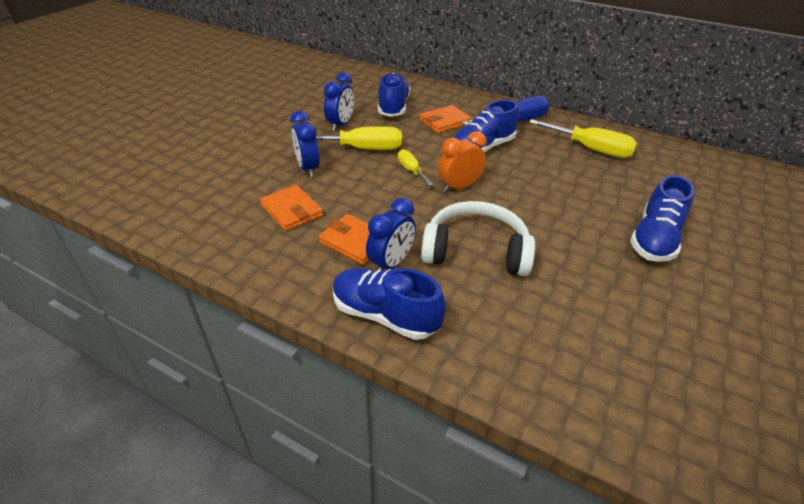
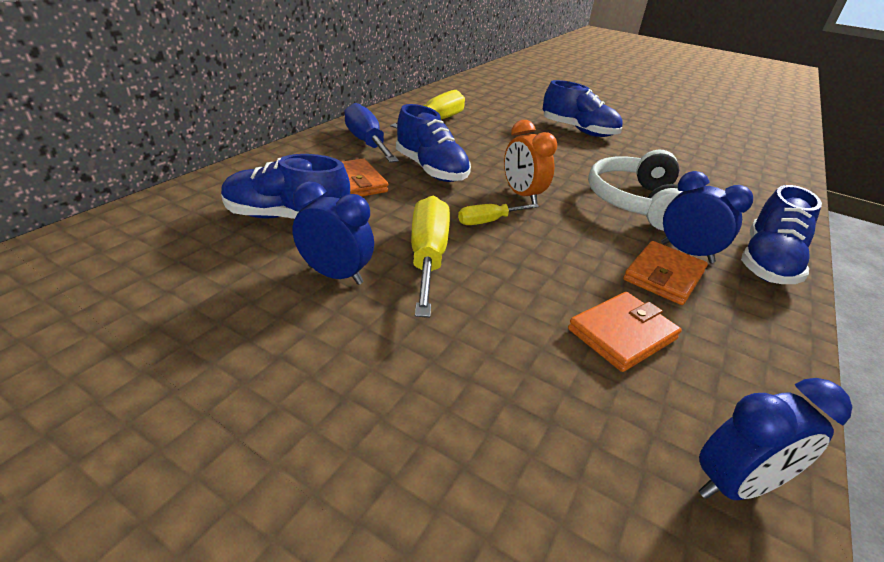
camera: 90 degrees left, 5 degrees down
(308, 168) = (494, 316): blue clock -> blue clock (734, 484)

